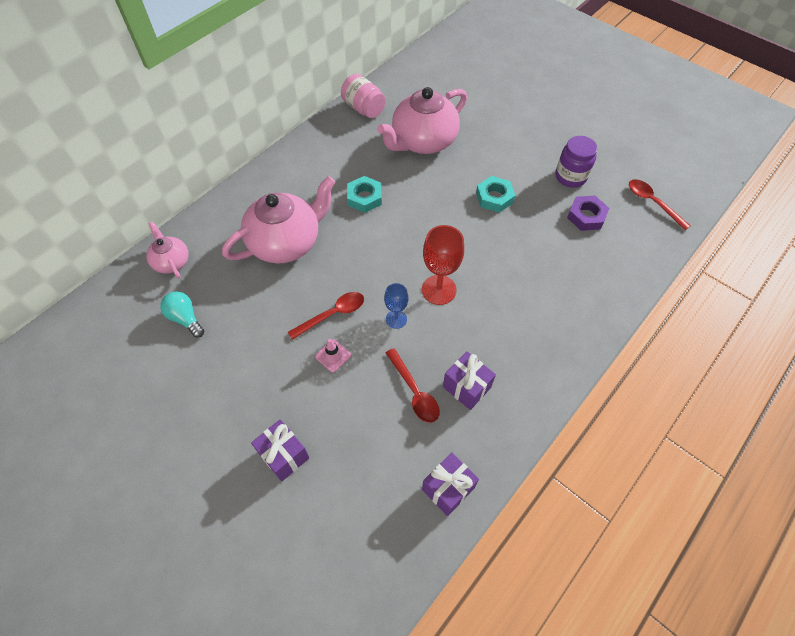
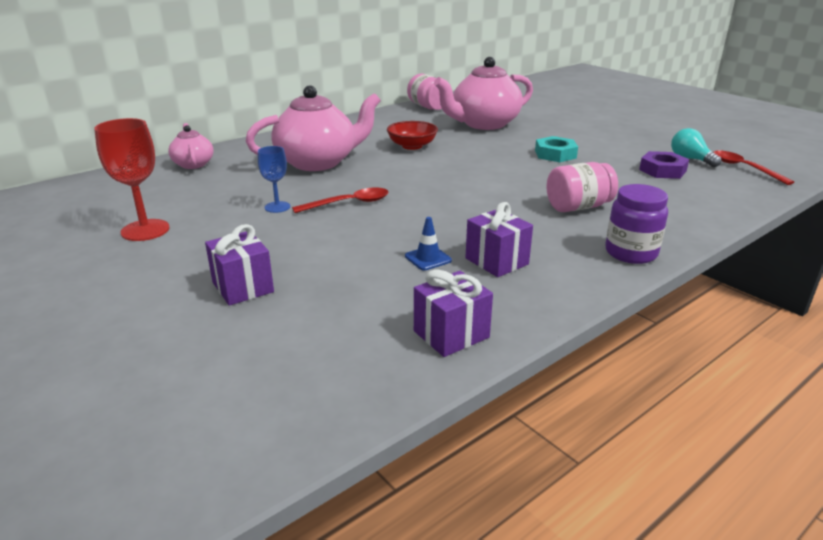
camera: 10 degrees right, 30 degrees down
(185, 318) = (185, 194): turquoise light bulb -> turquoise light bulb (690, 159)
(333, 356) = (337, 227): pink traffic cone -> none
(364, 197) = (412, 146): turquoise nut -> red bowl
(396, 319) = (422, 211): blue goblet -> blue goblet (277, 207)
(414, 391) = (428, 258): red spoon -> blue traffic cone
(438, 290) = (478, 199): red goblet -> red goblet (145, 230)
(520, 292) = (578, 207): none -> pink jar
(570, 177) = (644, 149): purple jar -> purple jar (631, 253)

